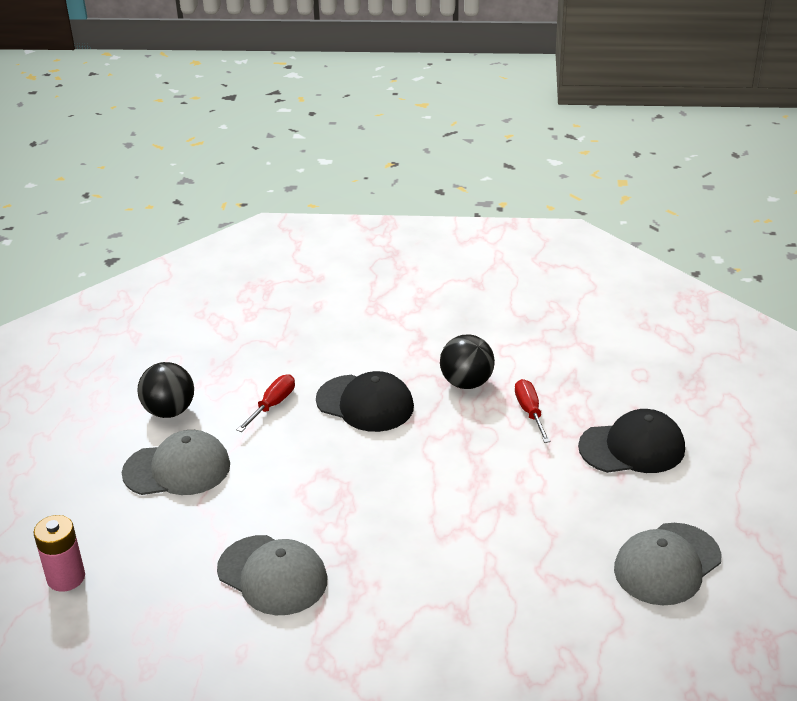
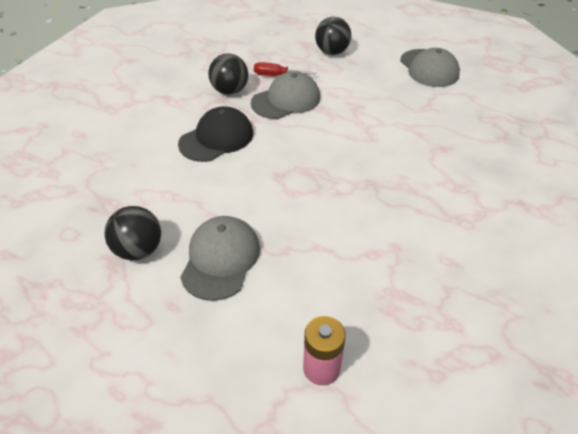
camera: 70 degrees left, 10 degrees up
(272, 405) = (181, 185): red screwdriver -> none
(272, 575) = (375, 227): grey cap -> grey cap (286, 100)
(632, 448) = (332, 52): black cap -> black ball

